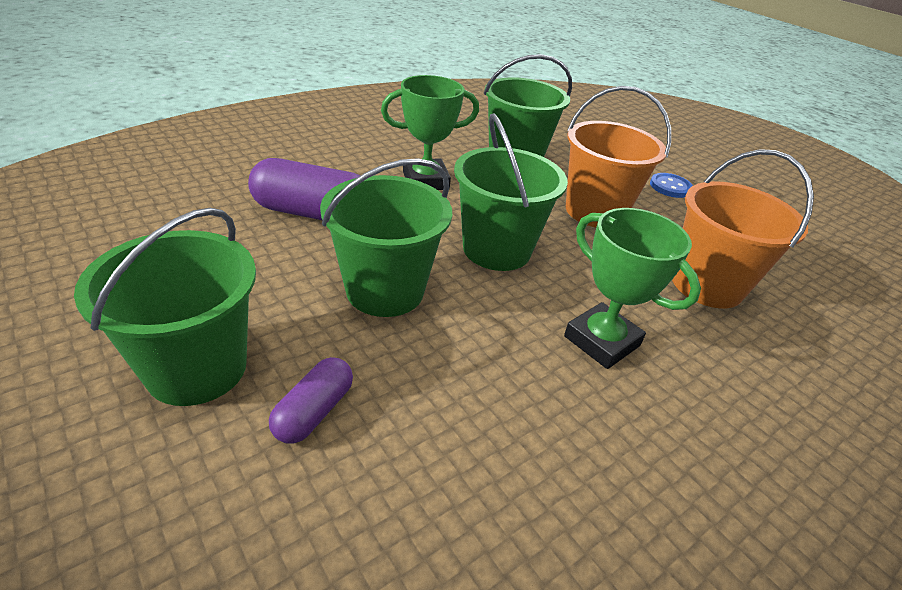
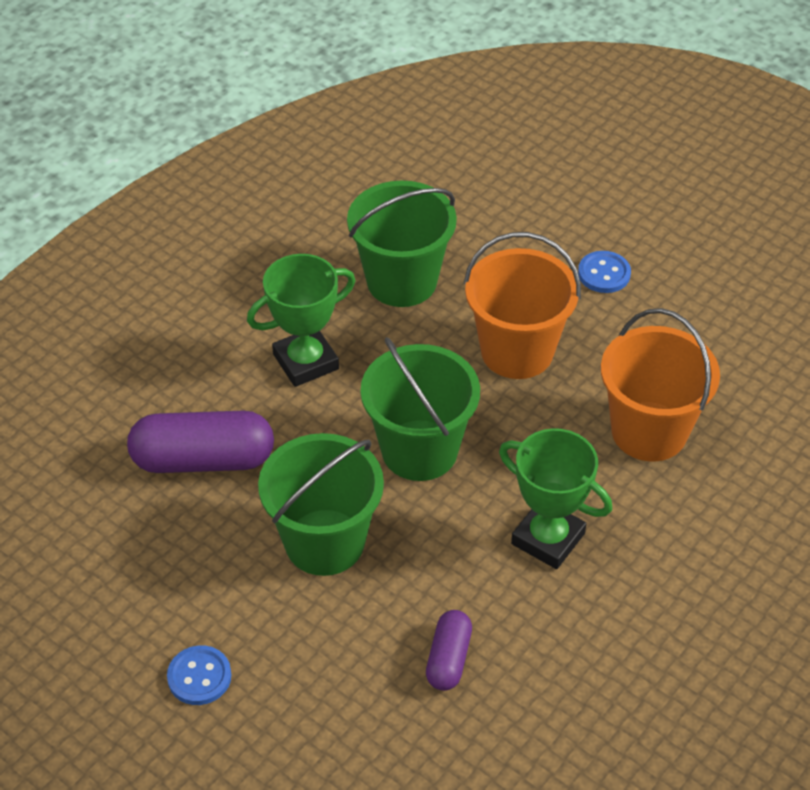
camera: 10 degrees left, 10 degrees up
(197, 368) = (199, 677): green bucket -> blue button
(314, 411) = (317, 686): purple capsule -> purple capsule (448, 659)

